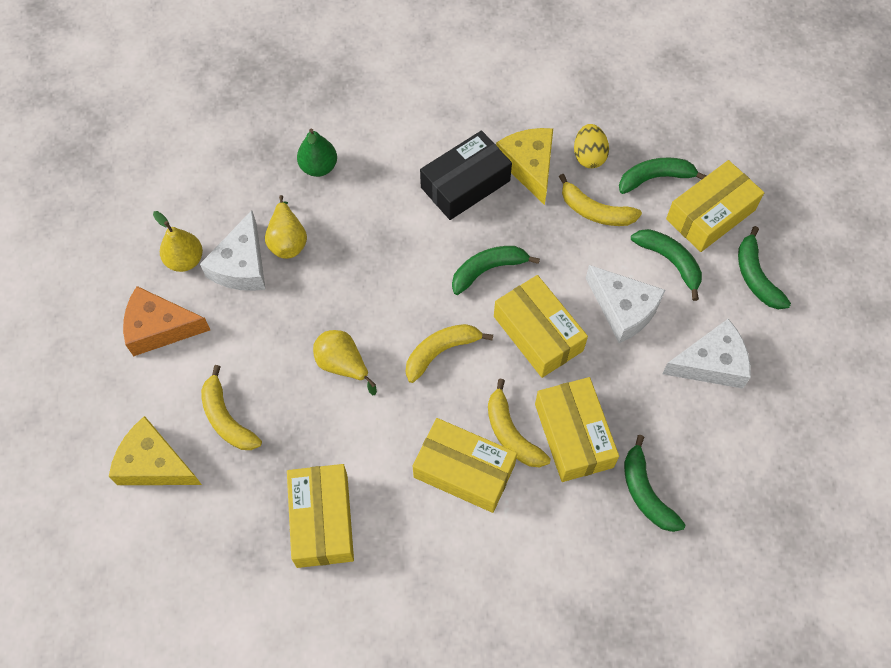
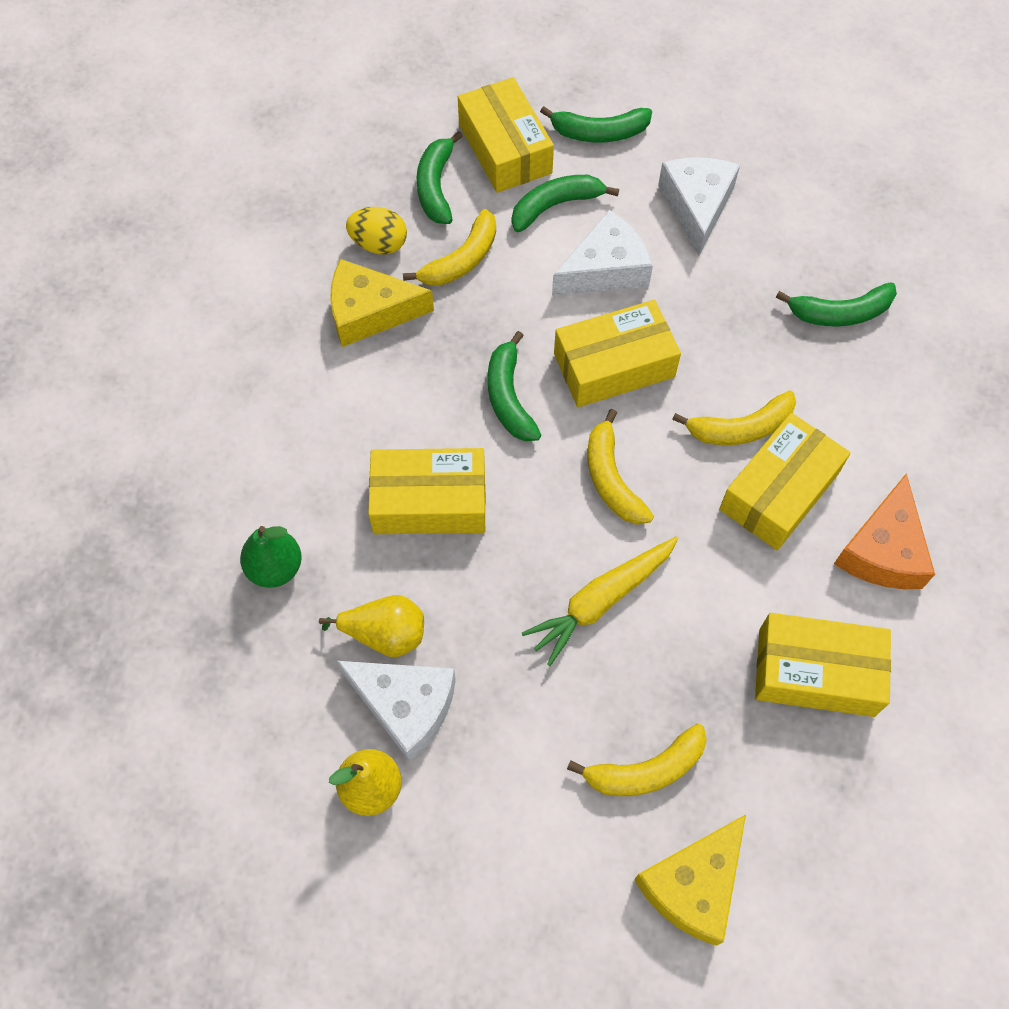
camera: 75 degrees left, 0 degrees up
(160, 328) = (476, 844): orange cheese -> orange cheese (883, 550)
(343, 365) = (601, 601): yellow pear -> yellow carrot
(465, 184) = (371, 391): black box -> none
(573, 435) = (756, 364): yellow box -> yellow box (429, 501)

